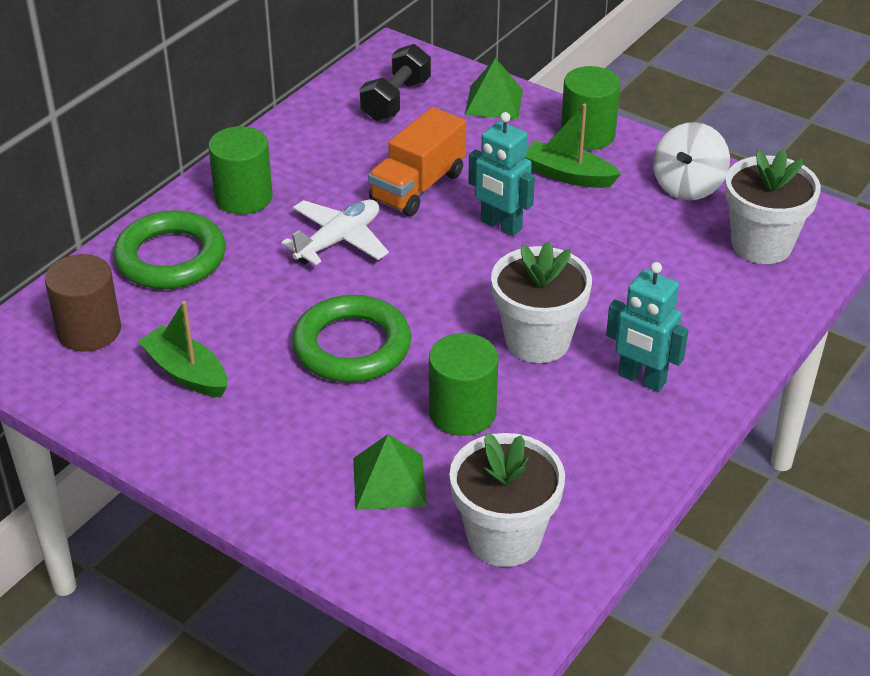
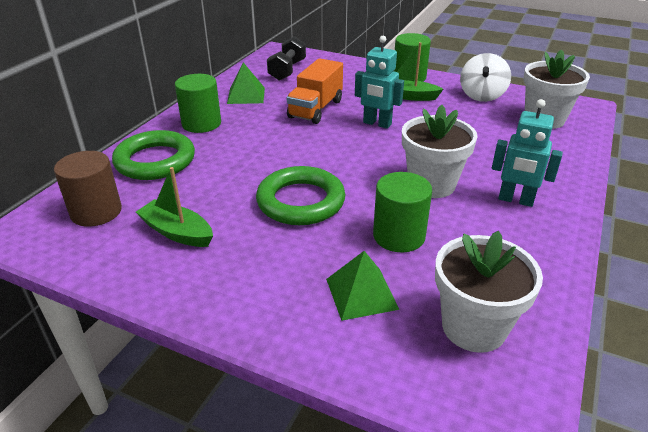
camera: 10 degrees left, 5 degrees down
(338, 240) = (272, 141): white plane -> none
(494, 102) = (347, 67): green pyramid -> green pyramid (246, 95)

